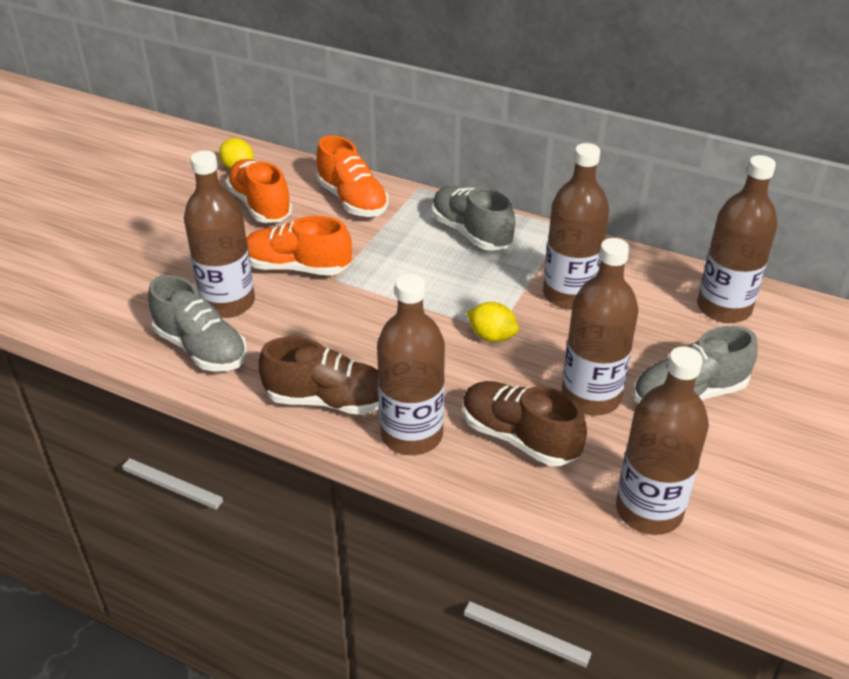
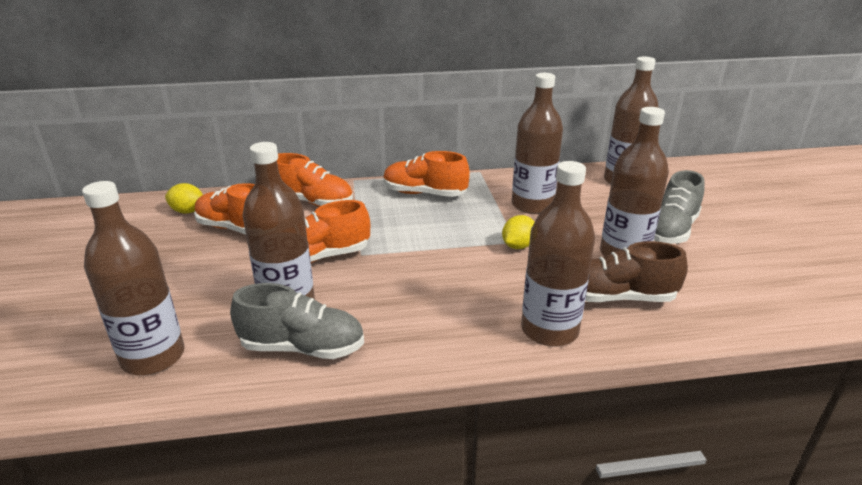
camera: 35 degrees left, 10 degrees down
(328, 400) = (459, 336): brown shoe -> none
(471, 233) = (424, 193): grey shoe -> orange shoe
(492, 336) = (518, 246): yellow lemon -> yellow lemon turned 45 degrees counterclockwise
(649, 510) = (746, 302): brown bottle -> brown bottle (153, 357)

